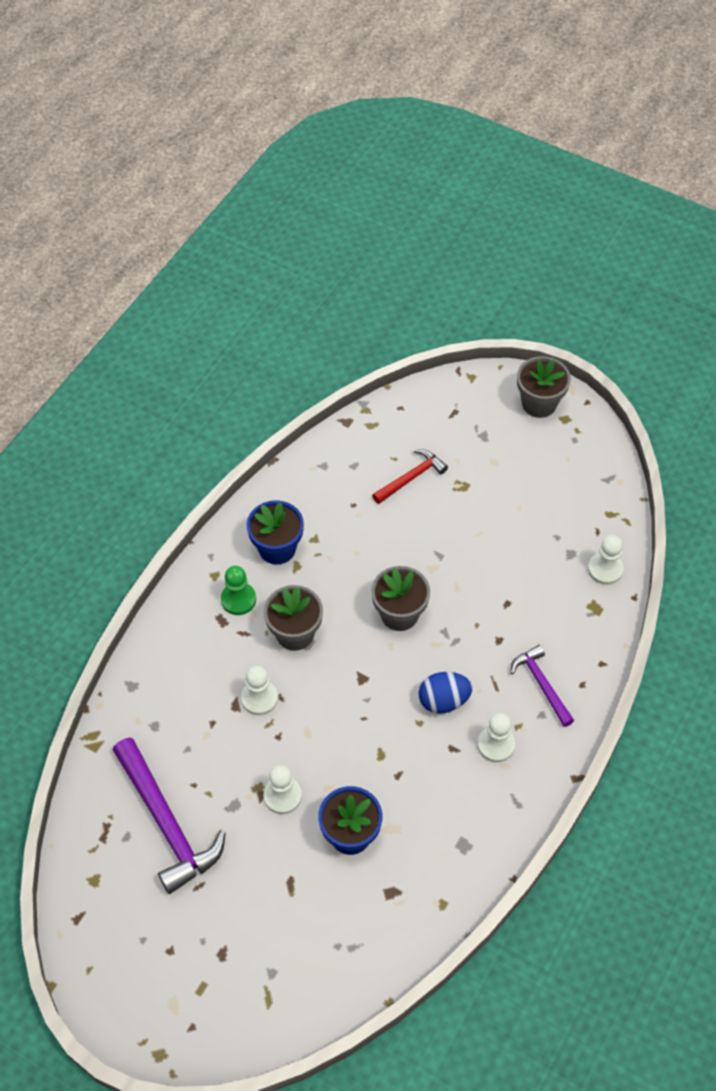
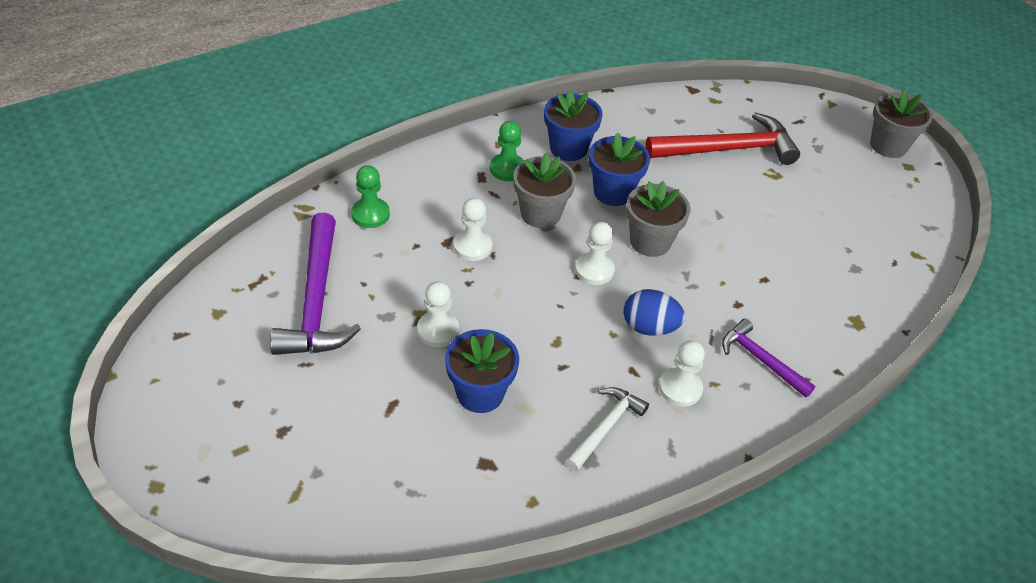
camera: 25 degrees right, 10 degrees down
(153, 712) = (370, 214): none -> green pawn
(341, 577) = (613, 192): none -> blue flower pot
(411, 478) = (728, 149): red hammer -> red hammer, size x1.77
(460, 811) = (605, 427): none -> white hammer
(541, 684) = (761, 360): purple hammer -> purple hammer turned 45 degrees counterclockwise
(605, 569) = (886, 295): white pawn -> white pawn (594, 270)

